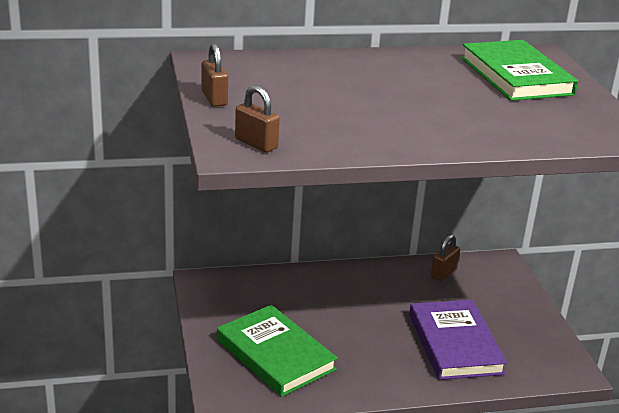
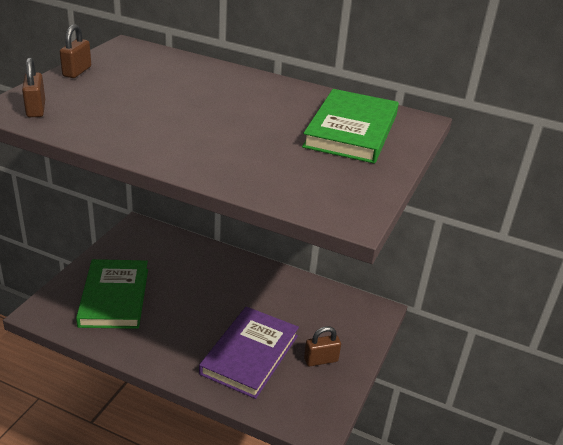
camera: 35 degrees right, 5 degrees up
(443, 273) = (316, 297): brown padlock -> brown padlock (321, 360)

